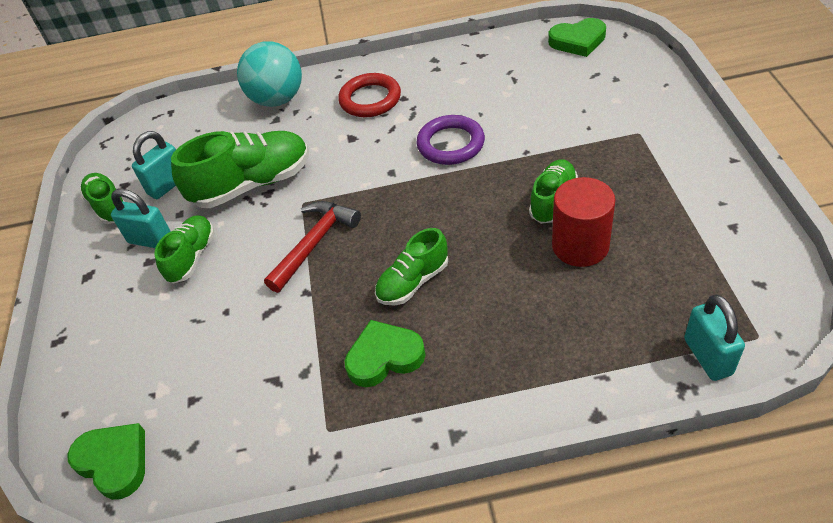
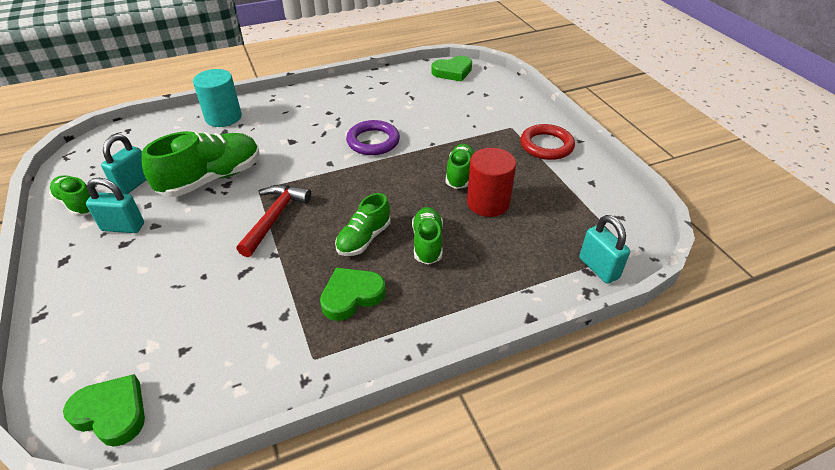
camera: 20 degrees left, 5 degrees down
(192, 257) = (165, 237): green shoe -> green shoe (427, 243)
(277, 99) = (223, 117): turquoise ball -> turquoise cylinder
(370, 99) = (302, 114): red ring -> red ring (546, 145)

